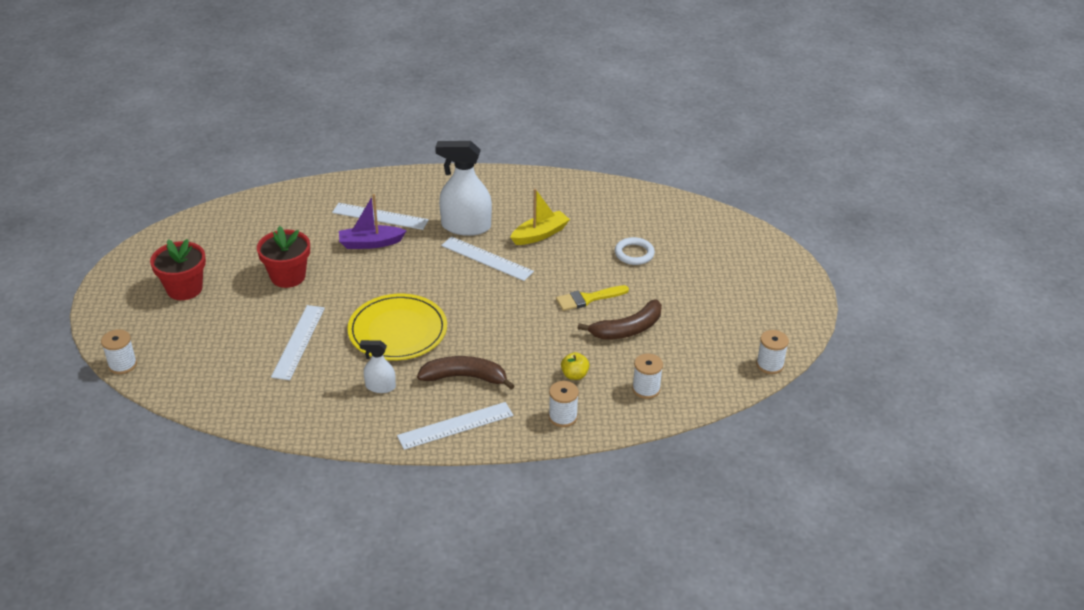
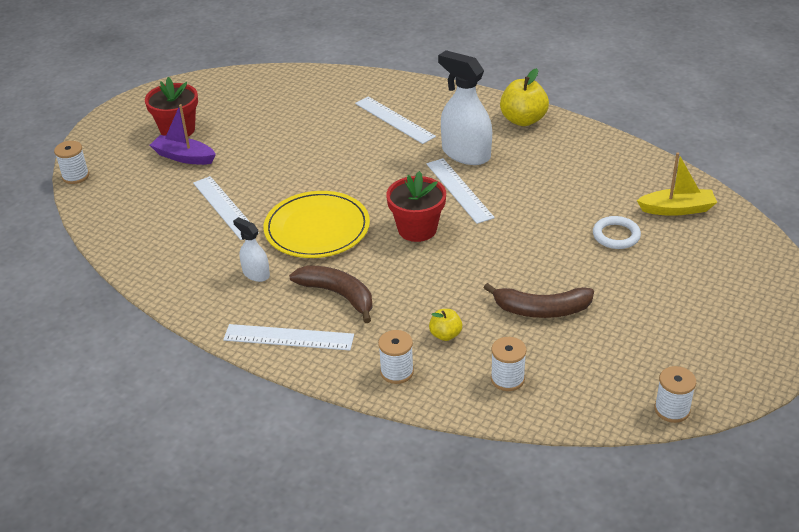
camera: 35 degrees right, 0 degrees up
(288, 276) = (268, 147): red flower pot -> red flower pot (417, 229)
(298, 342) = (225, 207): white ruler -> white ruler turned 75 degrees counterclockwise
(370, 243) = (364, 141): purple boat -> purple boat (184, 157)
(488, 183) = (523, 120): none -> yellow apple
(540, 234) = (532, 184): yellow boat -> yellow boat (677, 209)
(588, 299) = (526, 264): yellow brush -> none

